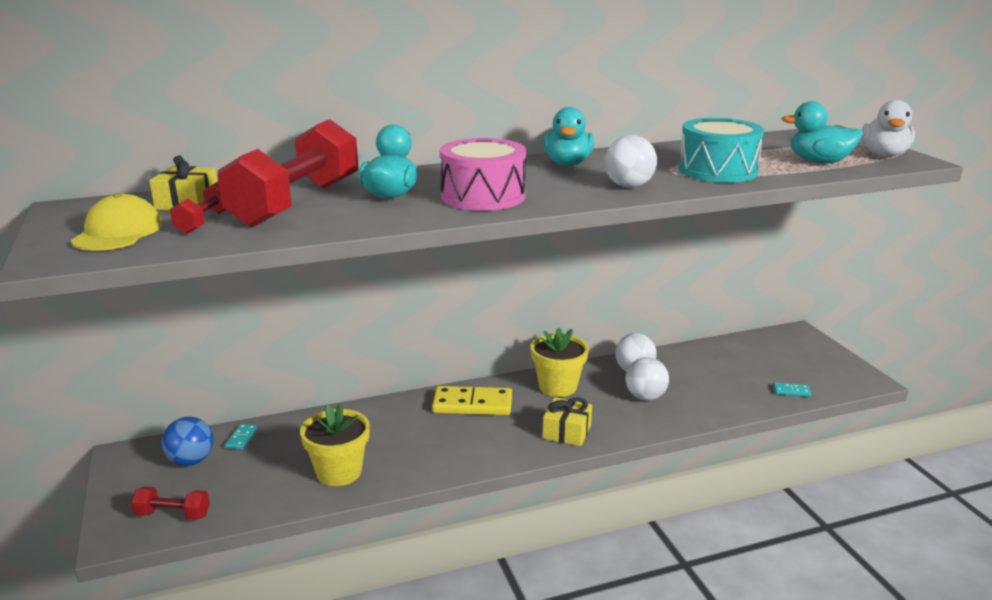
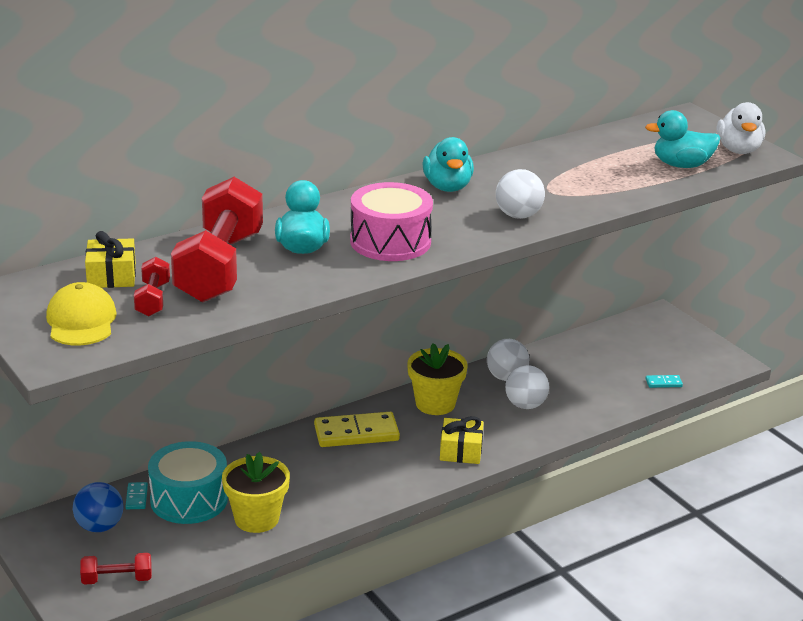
camera: 15 degrees left, 5 degrees up
(717, 170) = (592, 186): turquoise drum -> turquoise drum (189, 499)

